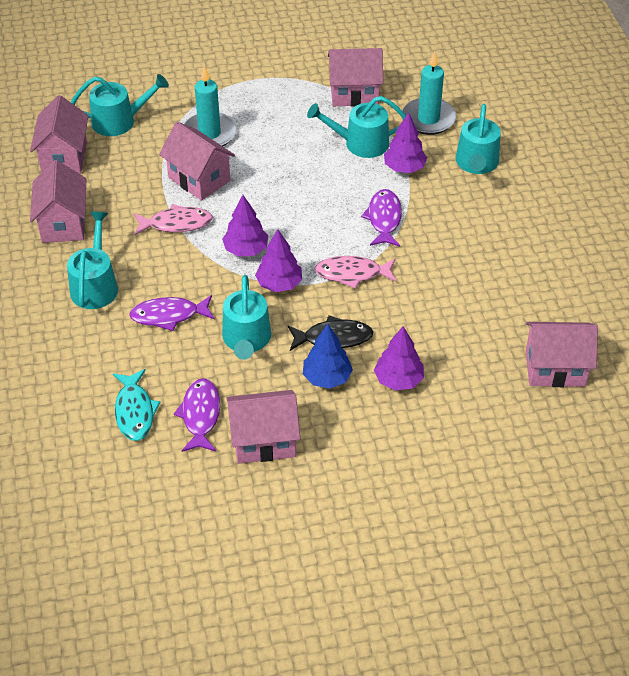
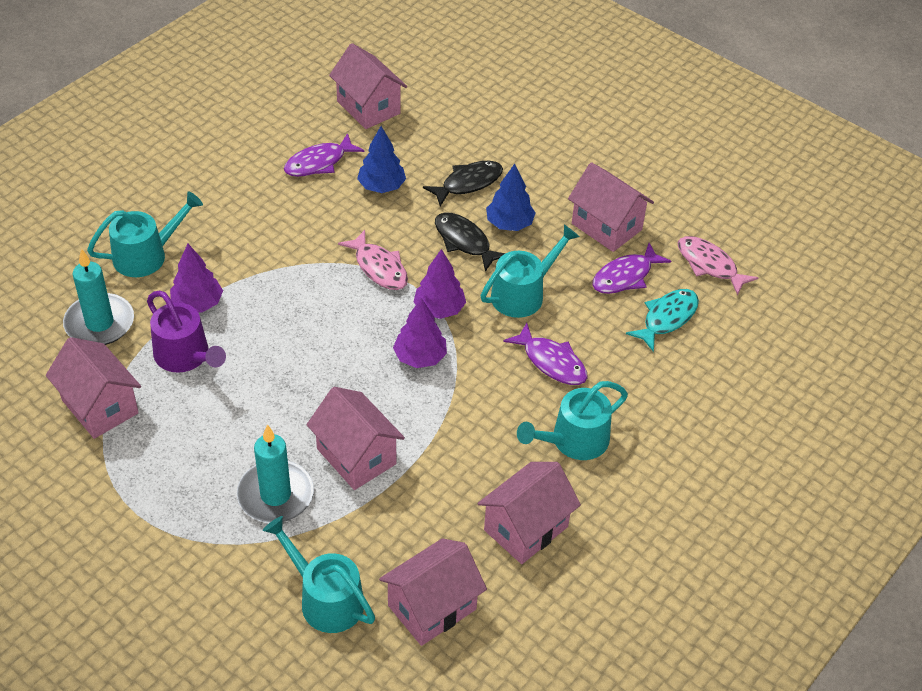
camera: 130 degrees left, 0 degrees up
(176, 224) = (436, 432): pink fish -> pink fish (709, 265)
(199, 179) = (356, 456): pink house -> pink house turned 45 degrees counterclockwise
(360, 143) = (185, 356): turquoise watering can -> purple watering can
(384, 218) = (286, 282): purple fish -> purple fish (319, 163)
(398, 380) = (468, 183): purple tree -> black fish
(442, 322) = (381, 186): none -> blue tree

